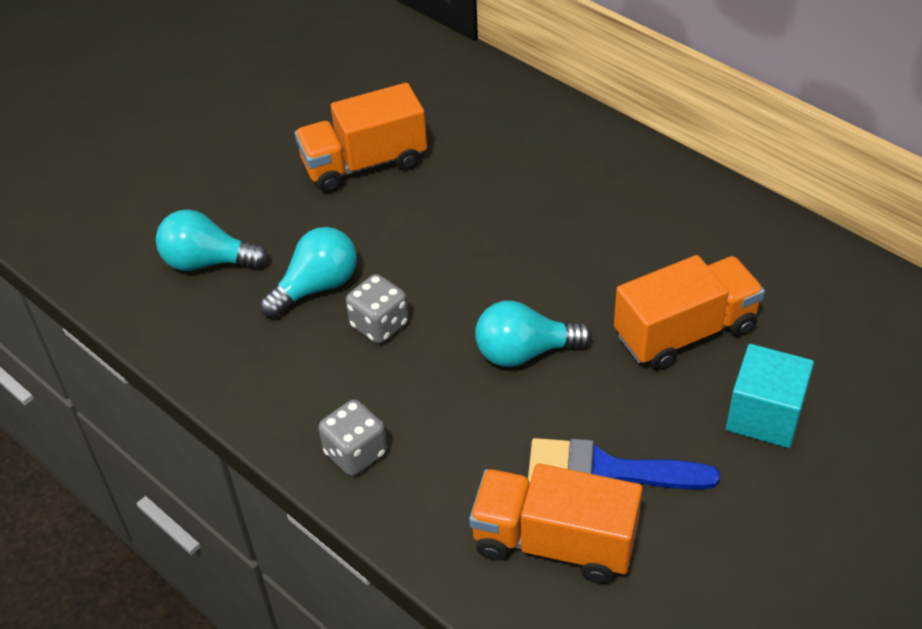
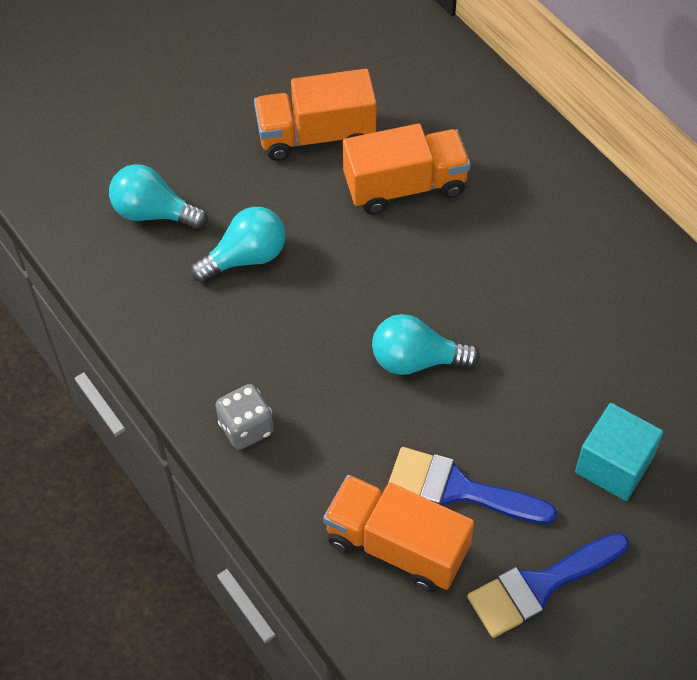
camera: 10 degrees right, 10 degrees up
(379, 325) = (293, 307): grey dice -> none
(685, 332) = (566, 369): orange truck -> orange truck (405, 186)
(724, 553) = (539, 586): none -> blue brush

